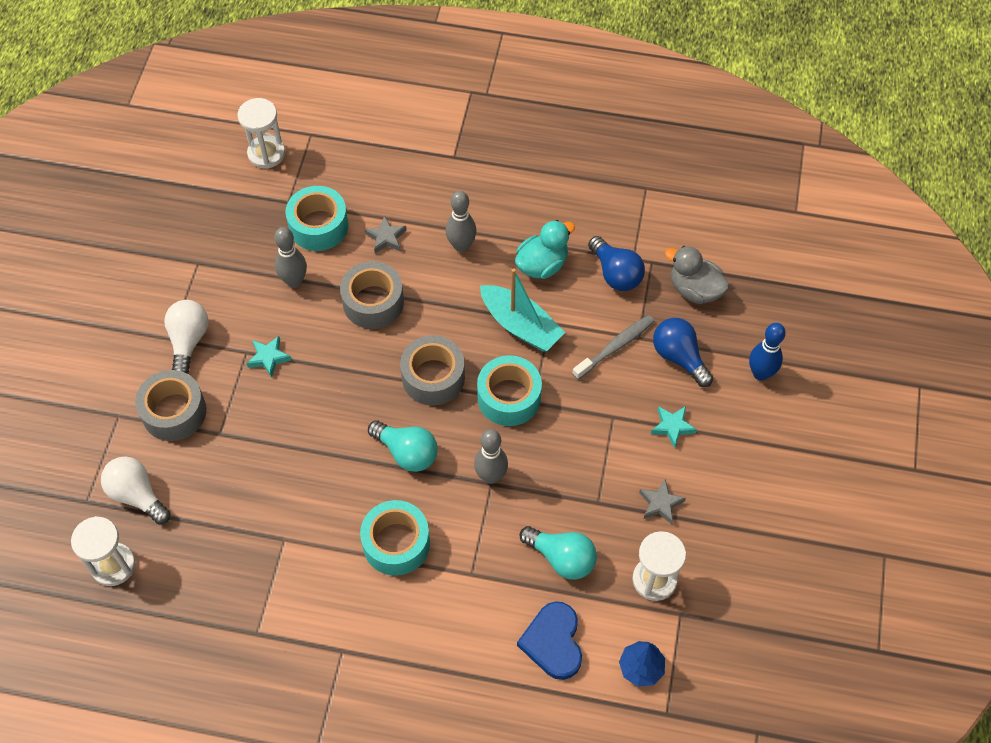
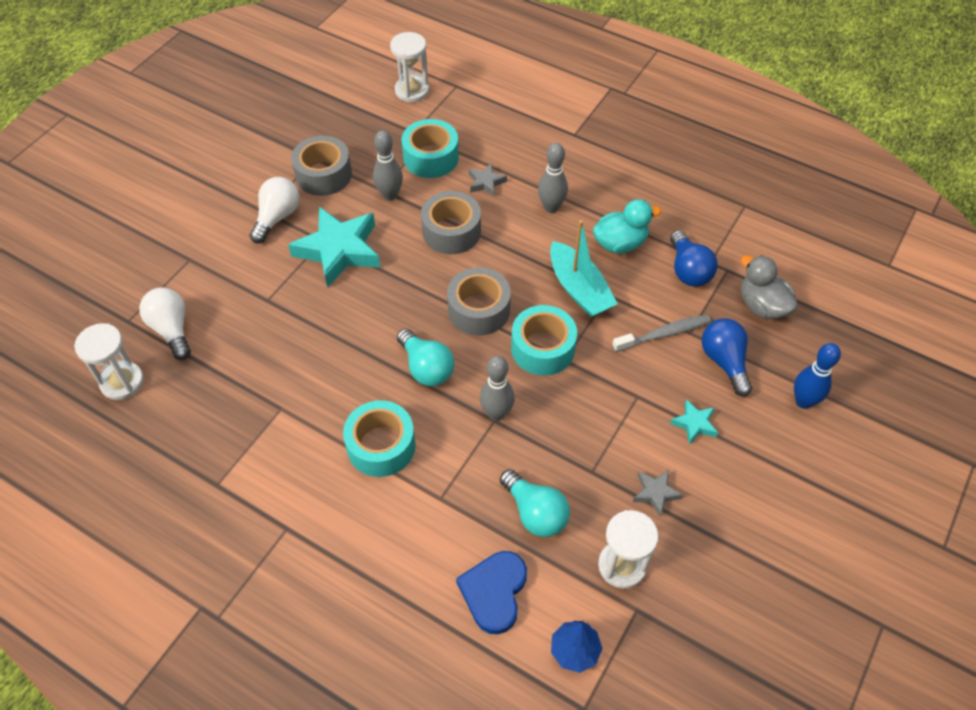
camera: 20 degrees right, 5 degrees down
(174, 412) = (237, 271): grey tape -> grey tape (323, 175)
(269, 358) = (339, 250): turquoise star -> turquoise star, size x2.18

